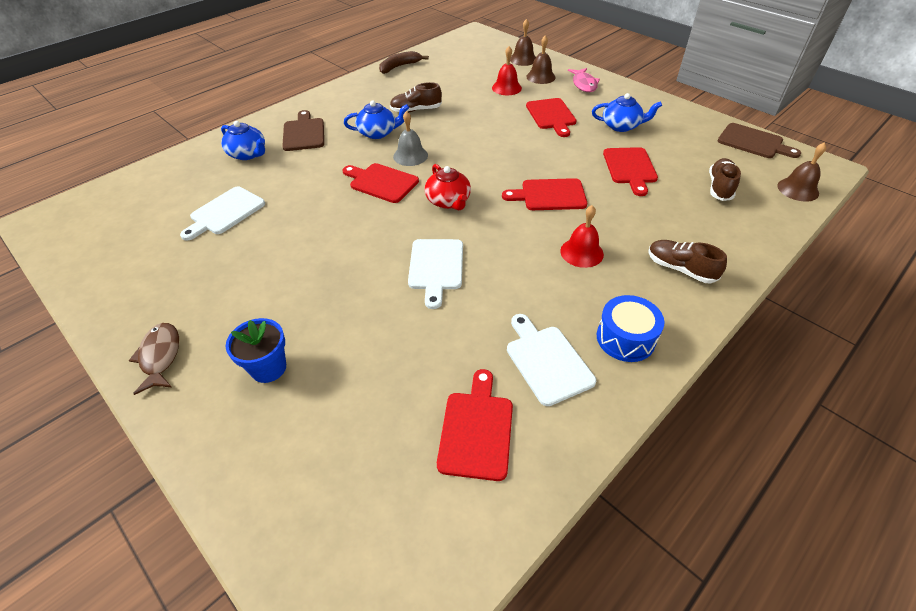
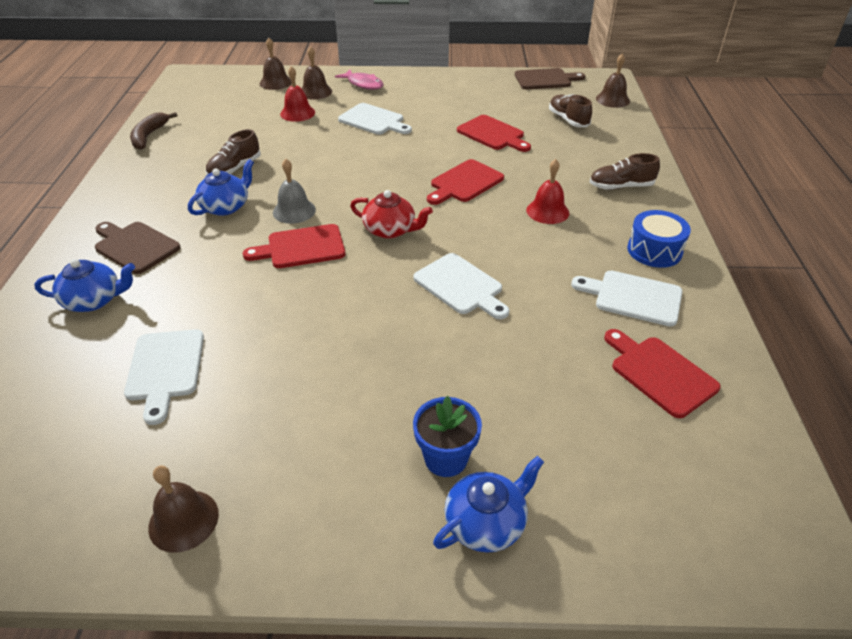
camera: 45 degrees left, 5 degrees down
(129, 297) = (183, 520): none -> brown bell
(160, 356) = (321, 536): brown fish -> none
(551, 116) = (373, 120): red cutting board -> white cutting board
(621, 126) = (441, 105): blue teapot -> blue teapot (486, 522)

